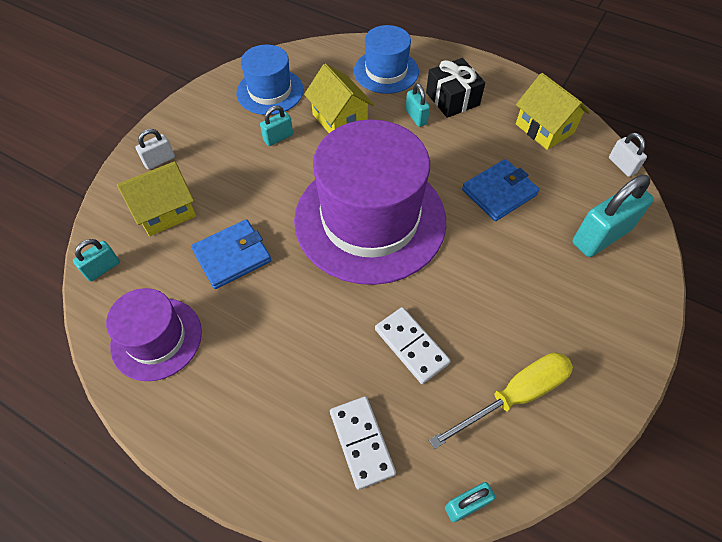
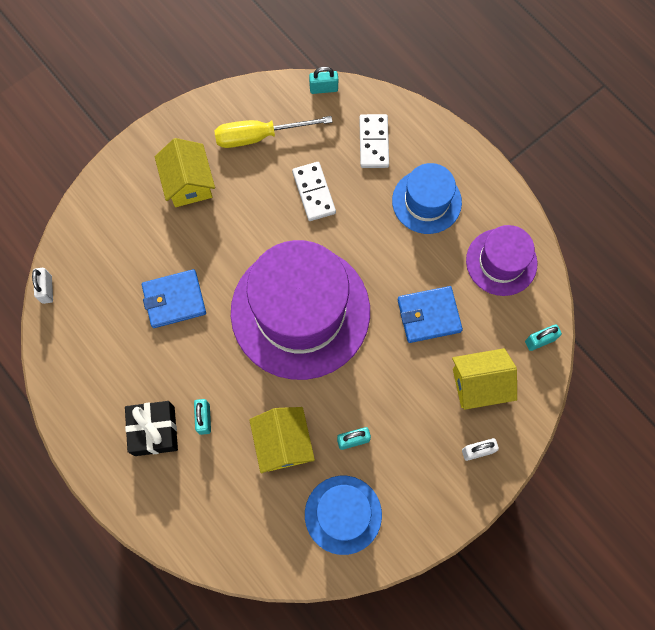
camera: 160 degrees left, 15 degrees up
(386, 71) = (204, 500): blue hat -> blue hat (426, 201)
(544, 128) = (87, 357): yellow house -> yellow house (188, 183)
(601, 236) = (117, 228): turquoise padlock -> none

